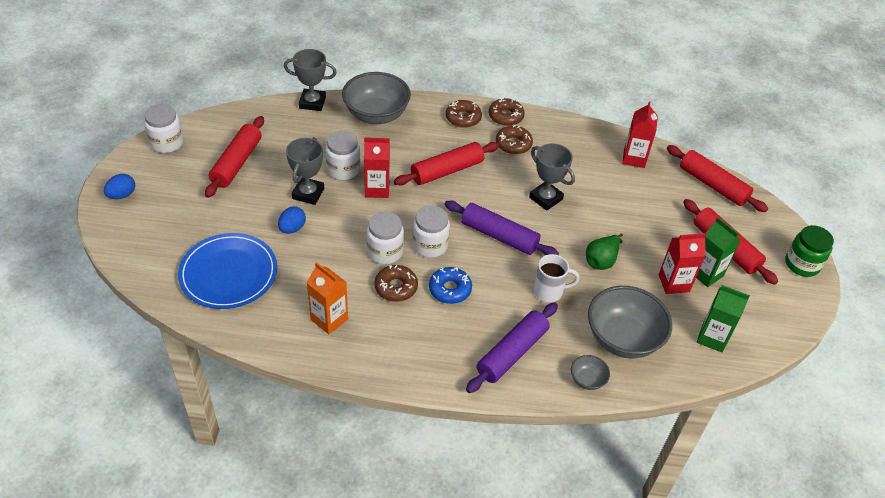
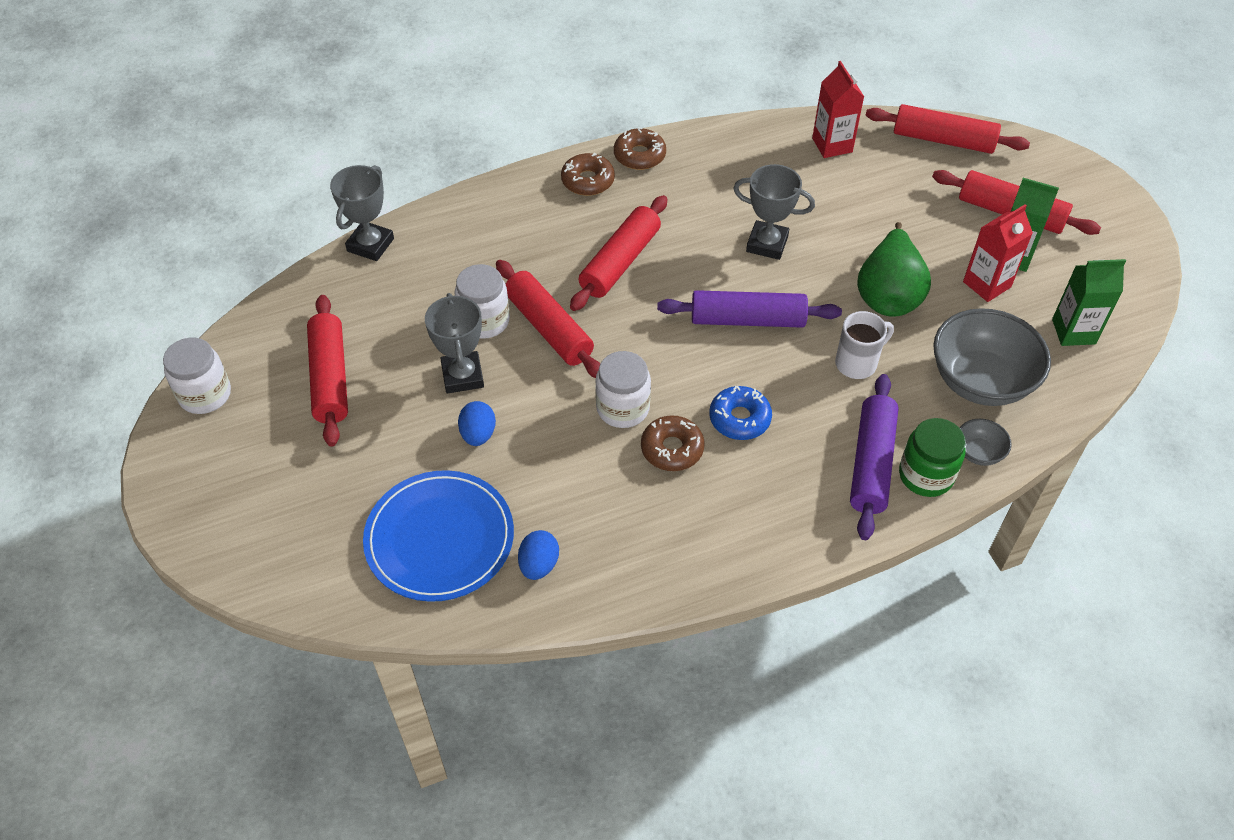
camera: 25 degrees left, 5 degrees up
(122, 195) = (198, 501): blue egg -> blue egg (539, 565)
(312, 102) = (370, 245): grey trophy -> grey trophy turned 45 degrees counterclockwise
(329, 319) = (620, 533): orange carton -> none
(376, 115) = (471, 225): grey bowl -> none
(377, 189) = (549, 328): red carton -> red rolling pin
(430, 245) = (672, 372): white jar -> none
(513, 144) = (676, 189): brown donut -> none
(601, 260) = (888, 294): green pear -> green pear, size x1.59
(802, 264) = (1103, 195): green jar -> green jar (926, 475)

